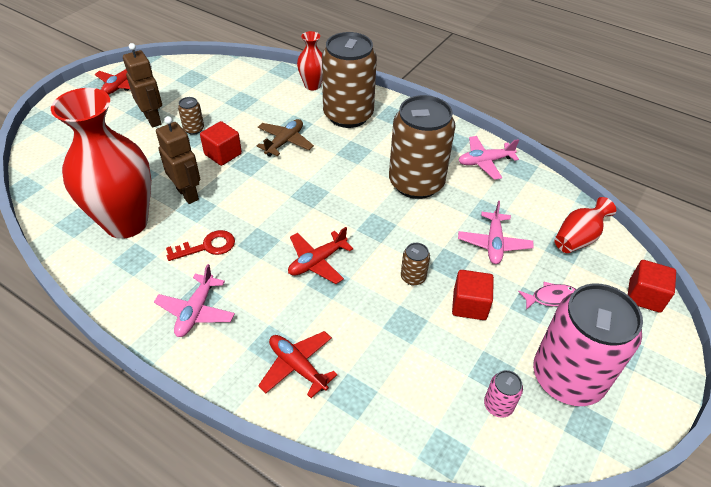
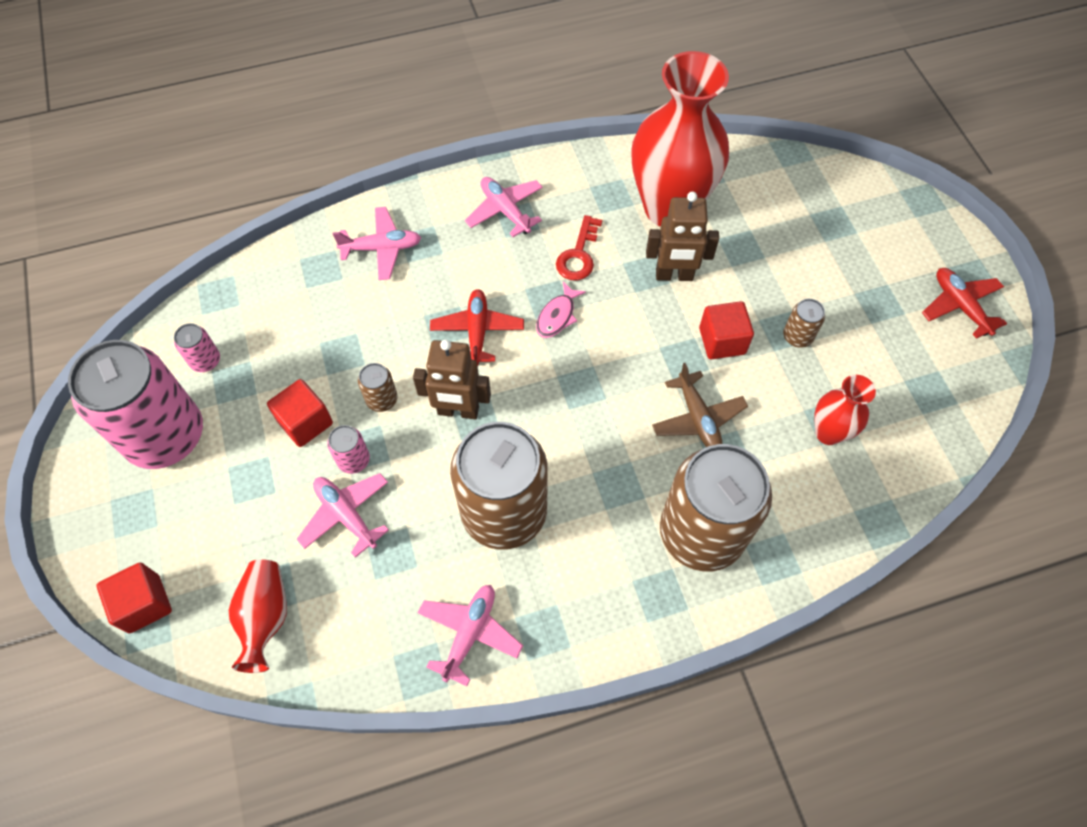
camera: 130 degrees right, 15 degrees up
(153, 119) = (849, 305): brown robot -> brown robot (458, 411)
(297, 366) = (382, 248): red plane -> pink plane
(312, 85) = (810, 536): red vase -> red vase (828, 432)
(462, 263) = (353, 460): none -> pink can
(551, 298) = (237, 505): pink fish -> pink fish (557, 316)

